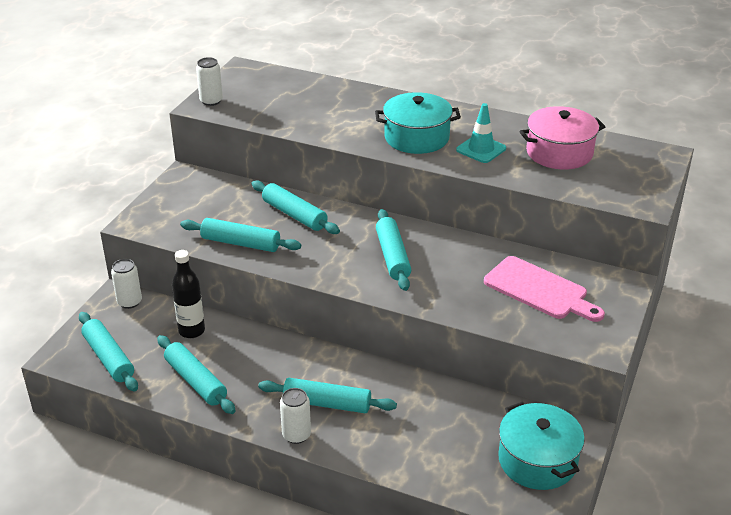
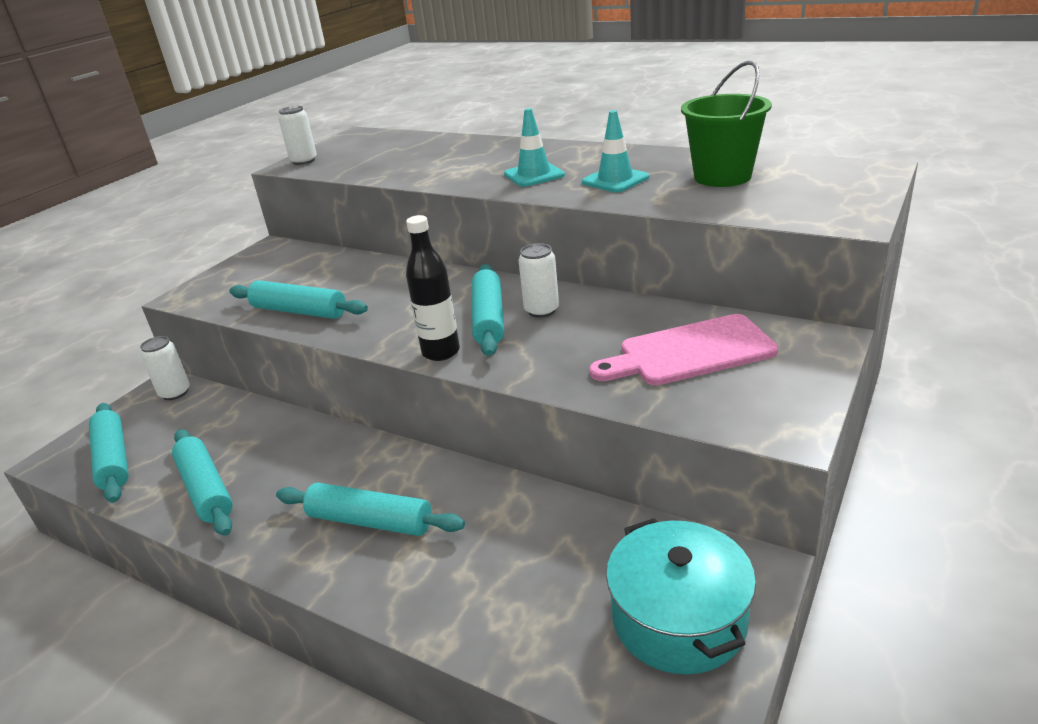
camera: 10 degrees right, 5 degrees down
(191, 331) = (232, 425): black bottle -> black bottle (441, 352)
(294, 215) = (380, 279): turquoise rolling pin -> none
(296, 435) = (309, 568): white can -> white can (541, 310)
(416, 137) = (534, 175): turquoise pot -> turquoise traffic cone
(539, 290) = (690, 352): pink cutting board -> pink cutting board turned 120 degrees clockwise
(559, 152) = (722, 177): pink pot -> green bucket

